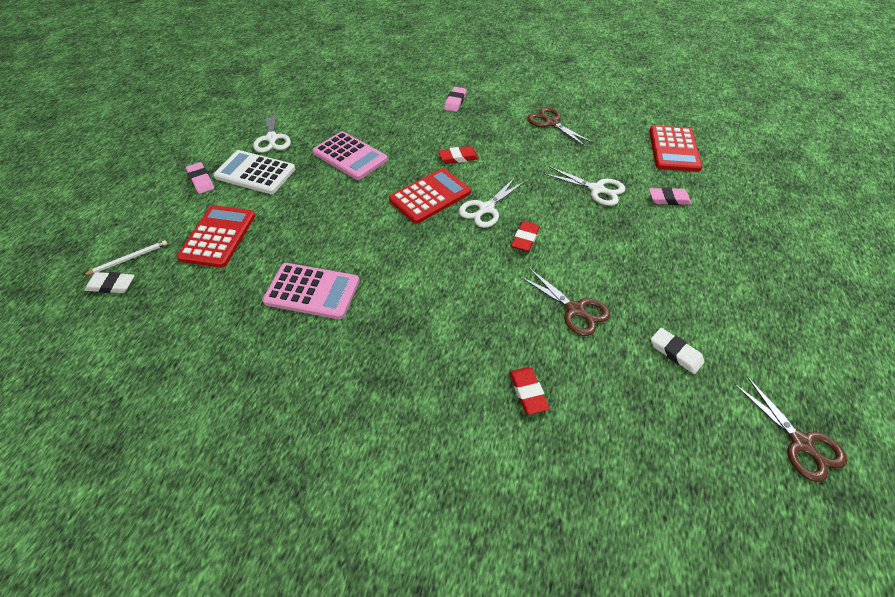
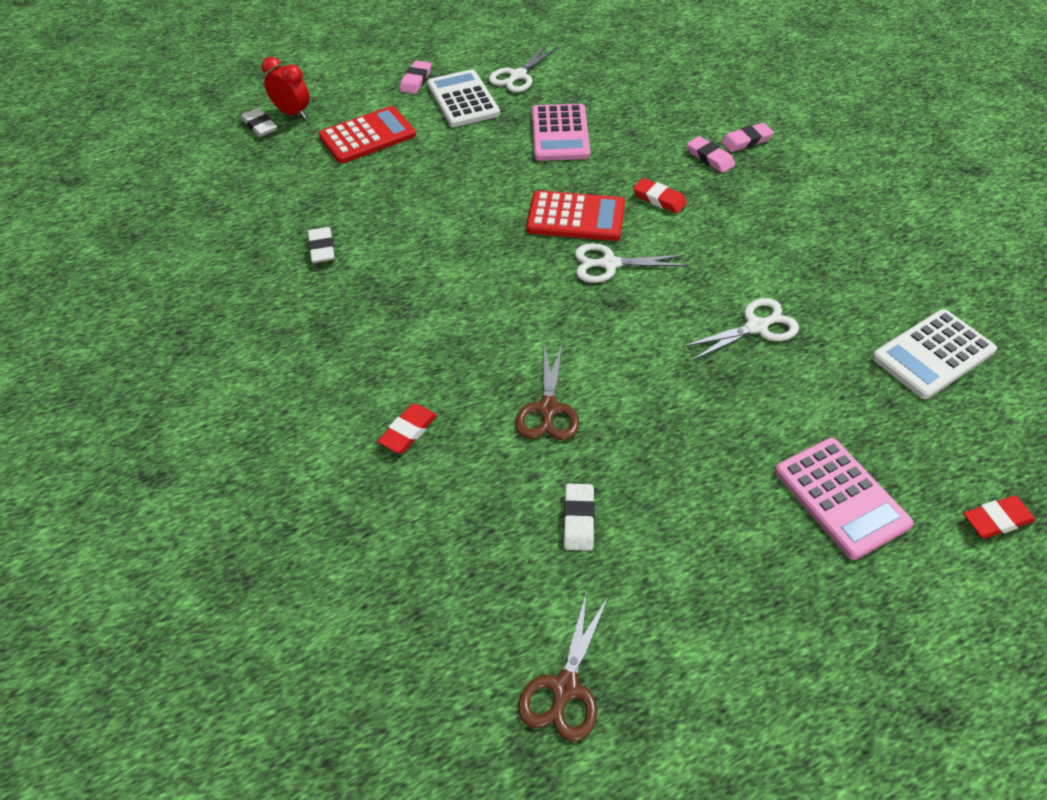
camera: 50 degrees right, 0 degrees up
(129, 259) = (292, 113): white pencil -> red clock
(297, 331) = (322, 248): none -> white eraser
(312, 291) = (371, 227): pink calculator -> pink calculator (841, 498)
(525, 238) = (603, 317): red eraser -> red eraser (997, 520)
(551, 123) = (821, 228): brown scissors -> none
(596, 189) = (756, 327): white scissors -> white scissors turned 105 degrees counterclockwise
(668, 199) = (826, 396): pink eraser -> pink eraser (710, 158)
(674, 149) = (933, 354): red calculator -> white calculator

